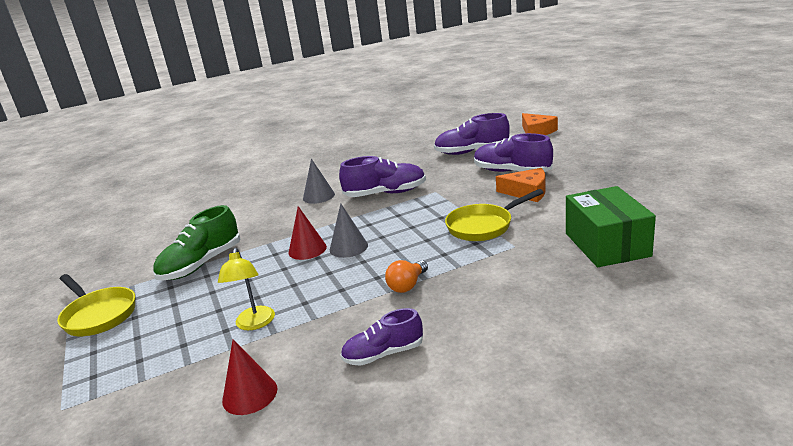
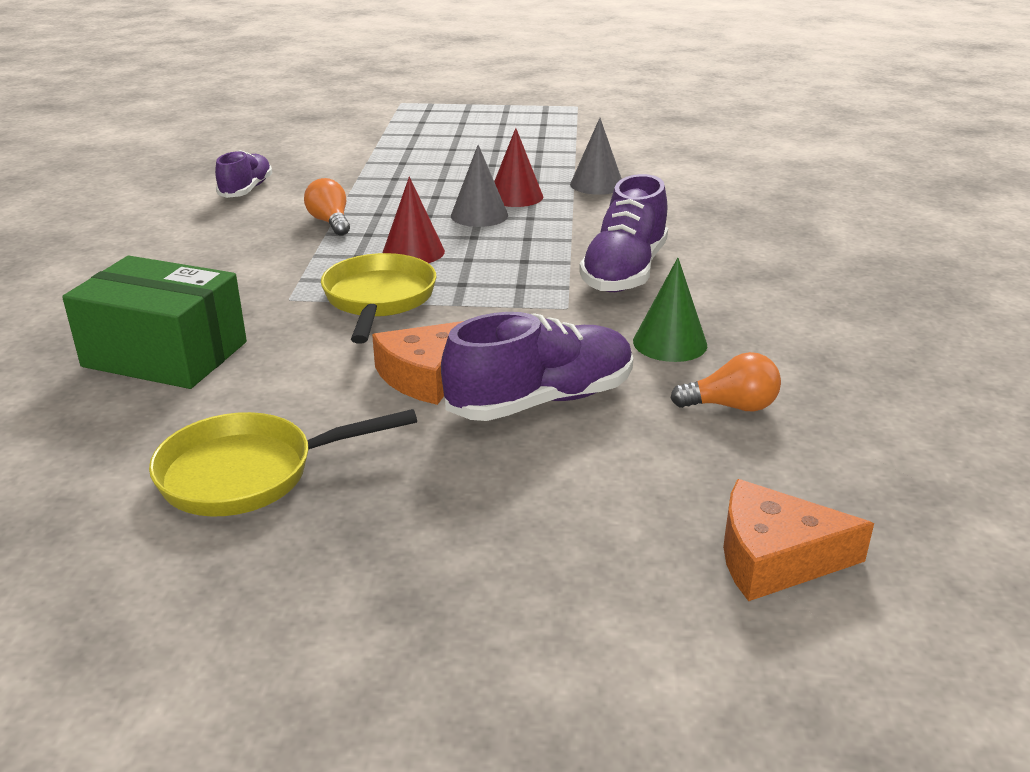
camera: 115 degrees right, 5 degrees up
(98, 315) = (533, 113): yellow pan -> yellow pan (249, 473)
(201, 264) = (572, 151): green shoe -> none
(250, 394) = (298, 146): red cone -> red cone (413, 252)
(254, 324) = (397, 157): yellow lamp -> none
(318, 196) = (694, 229): grey cone -> grey cone (596, 184)
(441, 169) = (670, 343): none -> green cone
(471, 152) = (731, 406): purple shoe -> orange light bulb

